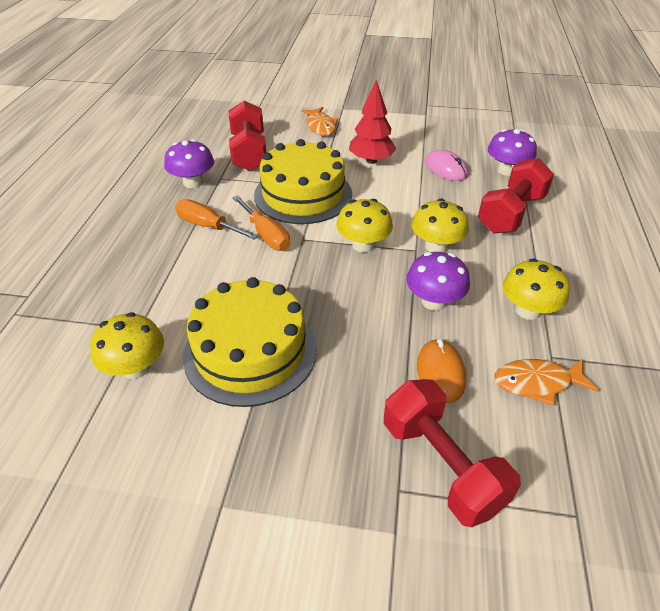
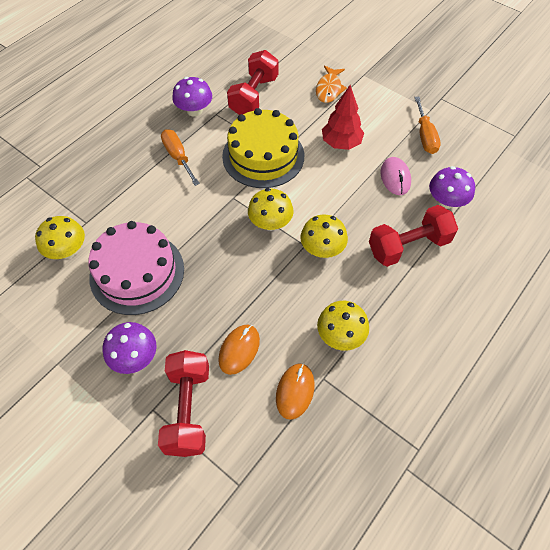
camera: 30 degrees right, 15 degrees up
(250, 351) = (137, 272): yellow cake -> pink cake
(266, 235) = (210, 183): orange screwdriver -> orange screwdriver (425, 136)
(434, 301) = (280, 294): purple mushroom -> purple mushroom (135, 357)
(537, 383) = (295, 391): orange fish -> orange mouse

